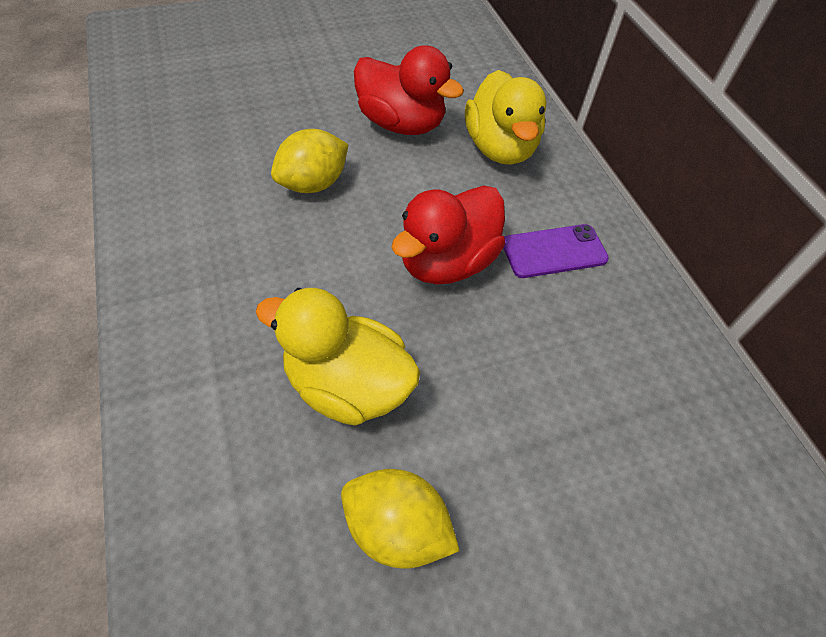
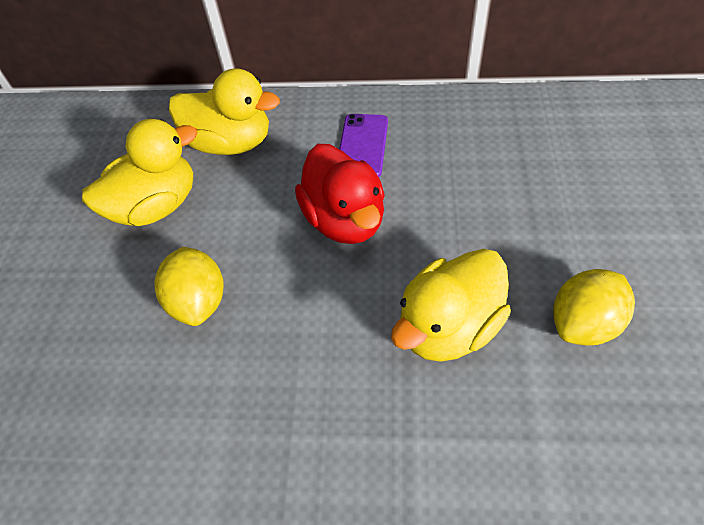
camera: 60 degrees left, 0 degrees up
(401, 124) = (156, 206): red duck -> yellow duck

